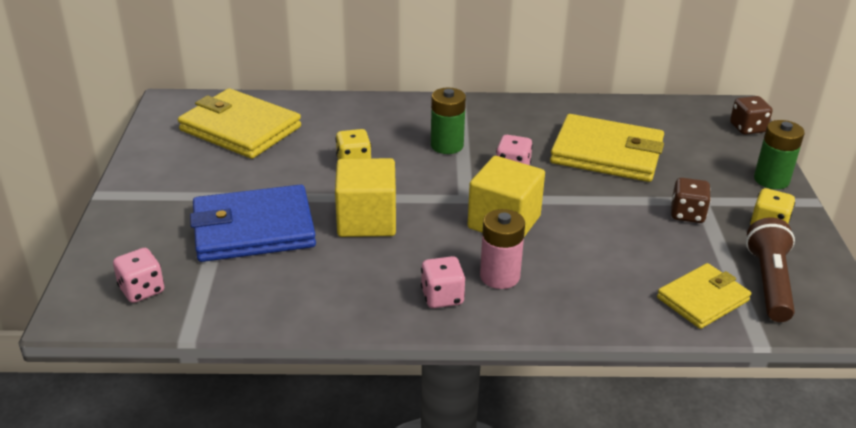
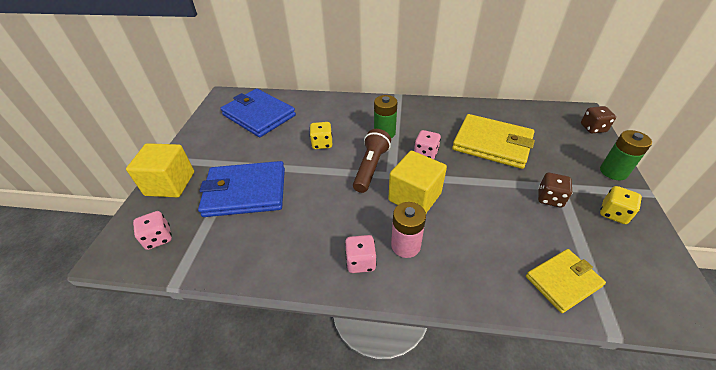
camera: 10 degrees right, 10 degrees up
(240, 128) = (259, 115): yellow wallet -> blue wallet
(366, 220) = (321, 189): yellow cube -> yellow cube (170, 183)
(769, 282) = (618, 268): brown flashlight -> brown flashlight (371, 167)

